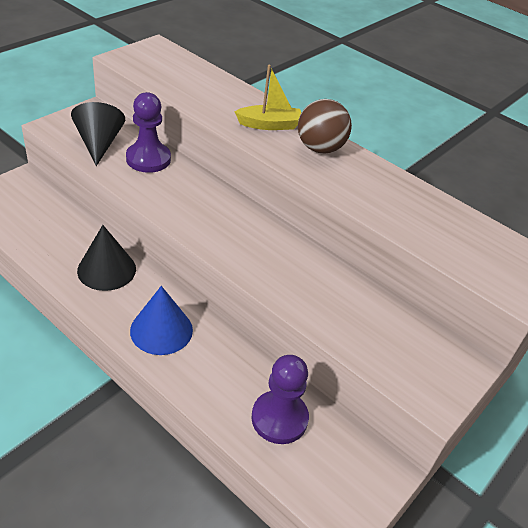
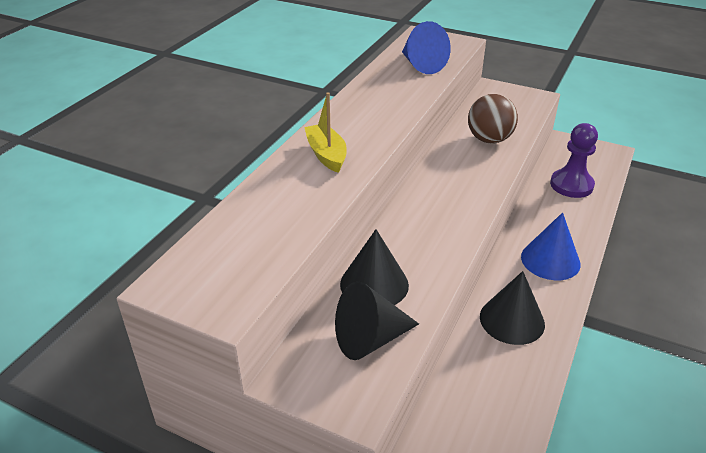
camera: 100 degrees left, 5 degrees down
(148, 159) = (374, 284): purple pawn -> black cone
(320, 148) = (348, 122): brown ball -> brown ball (489, 139)
(442, 232) = (421, 65): none -> blue cone

